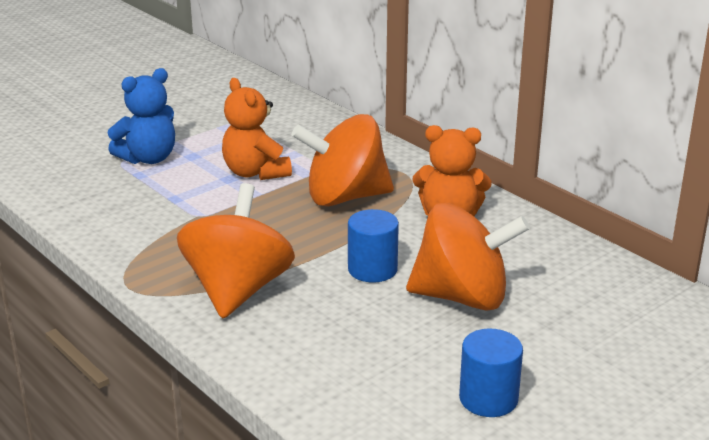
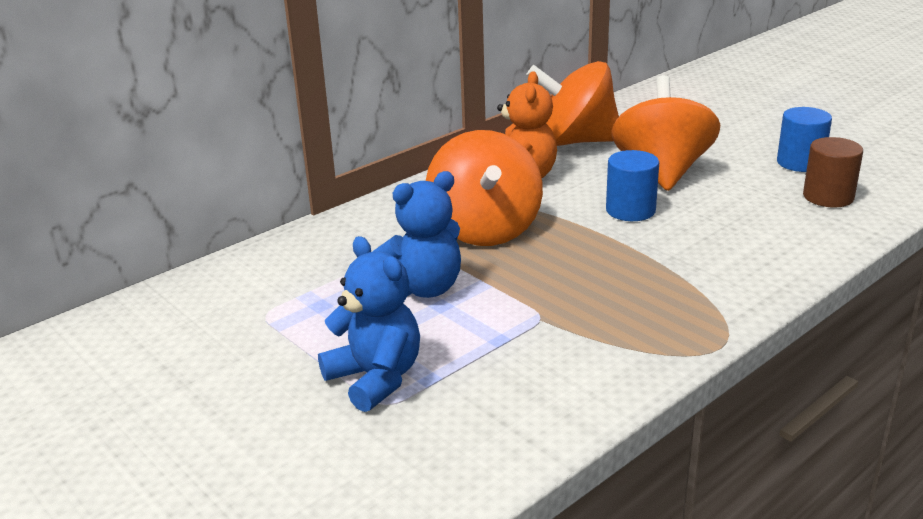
camera: 90 degrees left, 0 degrees up
(237, 290) = (697, 276): orange spinning top -> orange spinning top (576, 142)
(255, 172) = (424, 288): orange teddy bear -> blue teddy bear
(390, 400) = (828, 197): none -> brown cylinder

